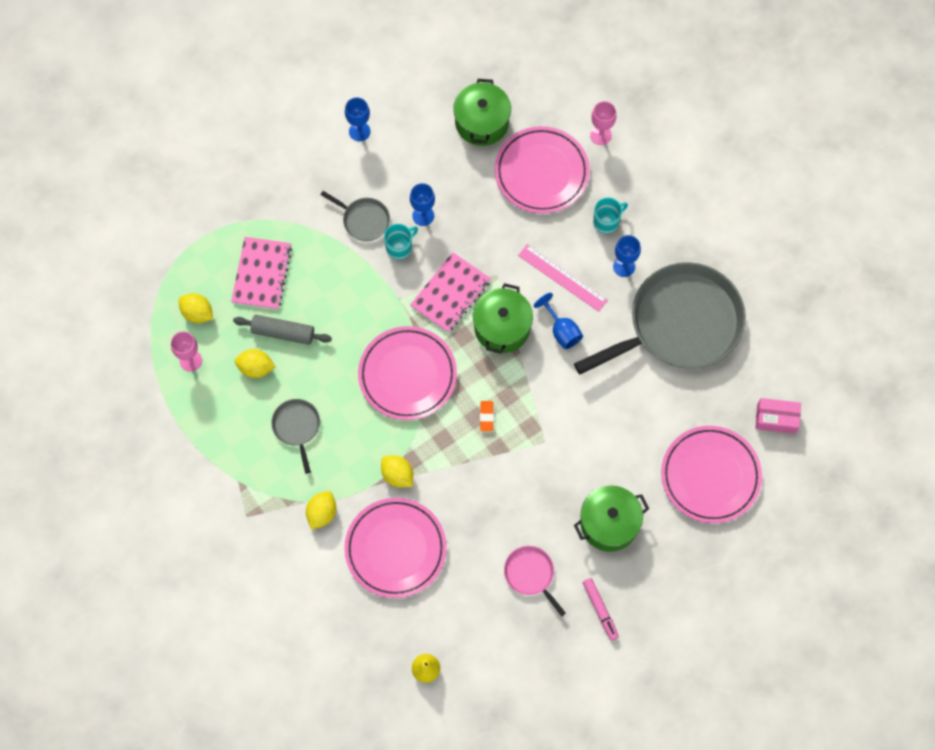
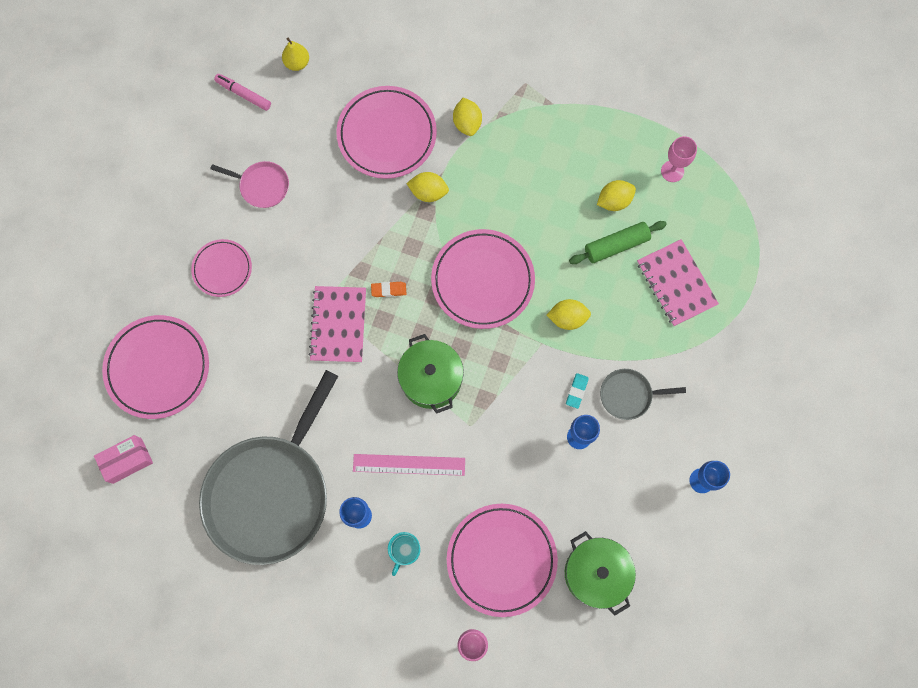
camera: 145 degrees right, 5 degrees up
(197, 313) = (701, 213): yellow lemon -> yellow lemon (567, 318)
(283, 333) = (616, 245): grey rolling pin -> green rolling pin
(297, 427) = (541, 176): grey pan -> none
(399, 247) = (576, 391): turquoise mug -> turquoise eraser
(450, 293) = (499, 379): pink notebook -> pink notebook (338, 325)
(486, 417) = (388, 290): orange eraser -> orange eraser turned 60 degrees counterclockwise
(561, 331) = (375, 412): blue goblet -> none
(600, 610) = (186, 195): pink marker -> pink marker (243, 94)
(609, 523) = (222, 269): green pot -> pink plate

